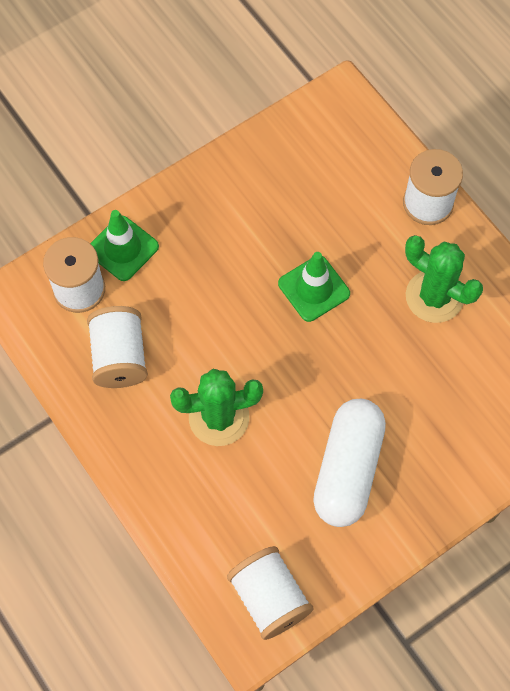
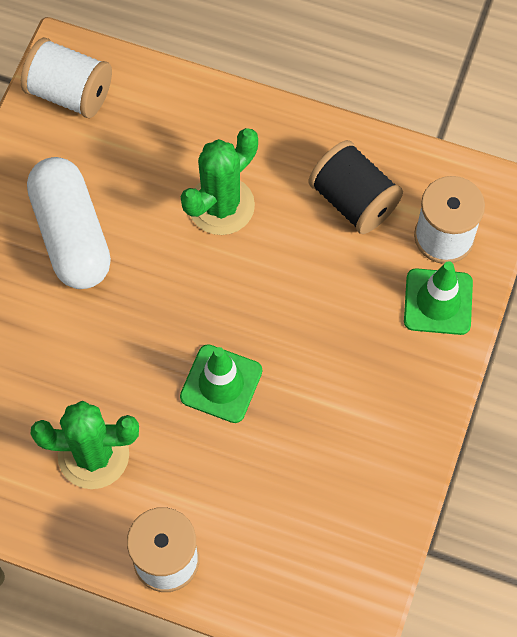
camera: 145 degrees right, 0 degrees up
(119, 357) = (353, 201): white spool -> black spool

